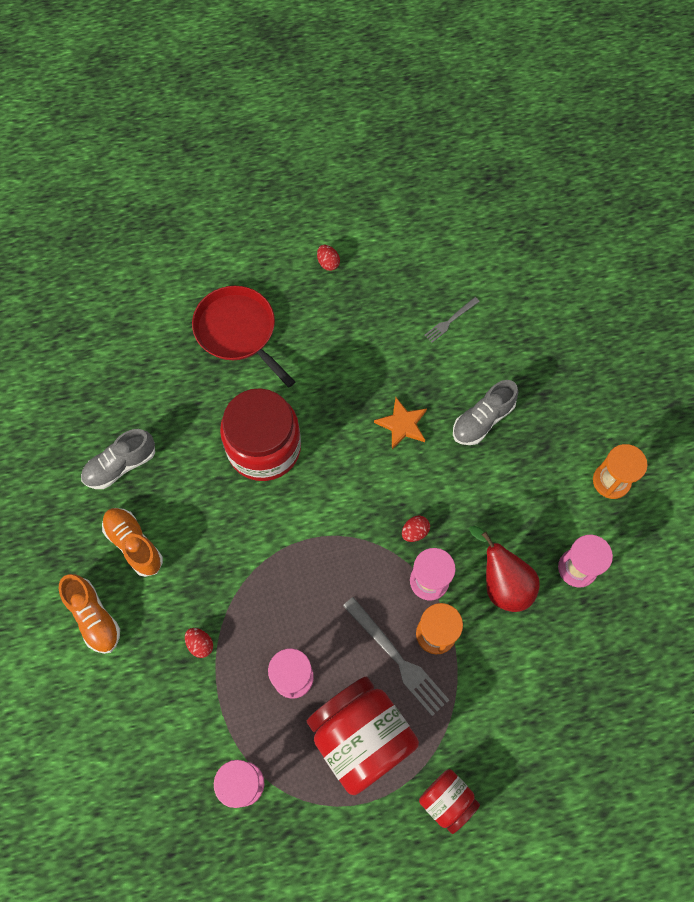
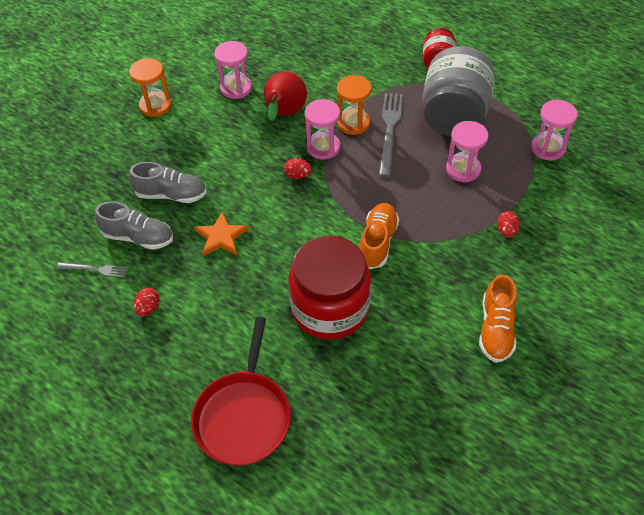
camera: 130 degrees left, 15 degrees down
(94, 617) = (570, 308): orange shoe -> orange shoe (378, 242)
(121, 465) = (452, 397): grey shoe -> grey shoe (138, 237)
(328, 263) = (106, 401): red egg -> red egg (148, 308)
(361, 737) = (454, 116): red jar -> grey jar

